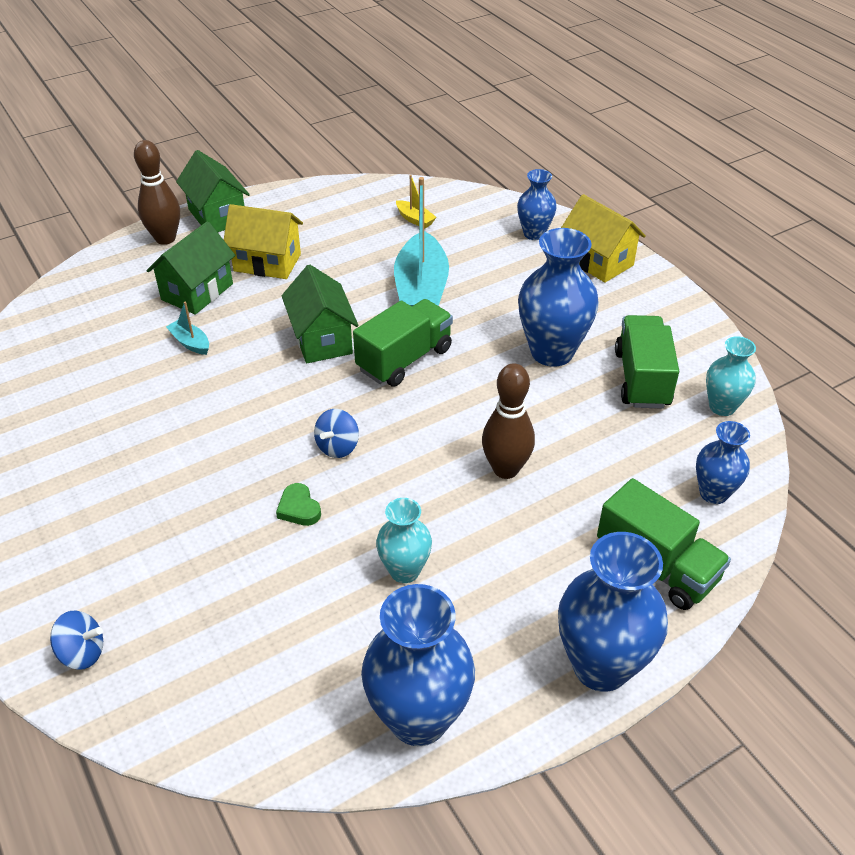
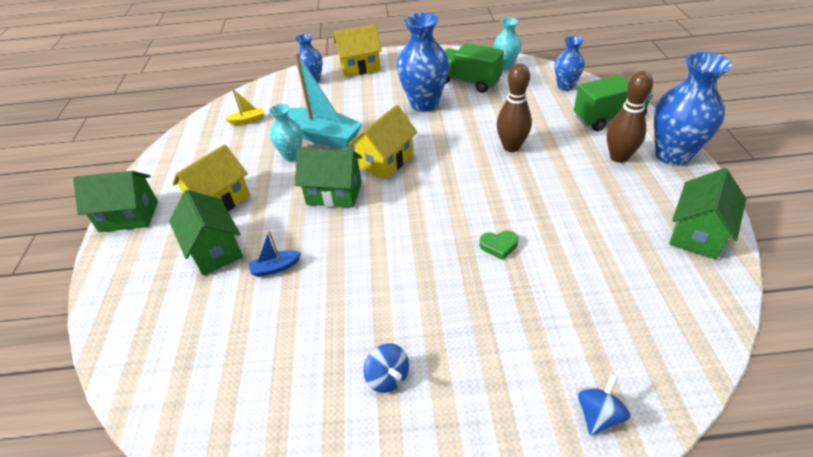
camera: 60 degrees left, 0 degrees up
(165, 238) = (122, 255): brown bowling pin -> brown bowling pin (619, 157)
(190, 343) = (275, 267): turquoise boat -> blue boat
(337, 447) = (449, 212): blue spinning top -> blue spinning top (388, 377)
(404, 359) = (385, 161): green truck -> yellow house
(404, 571) = (577, 209): turquoise vase -> turquoise vase (292, 155)
(418, 718) = (697, 234): blue vase -> green house

